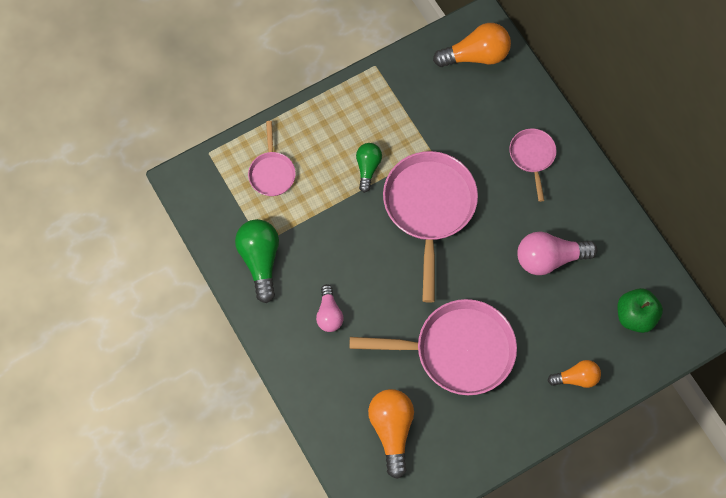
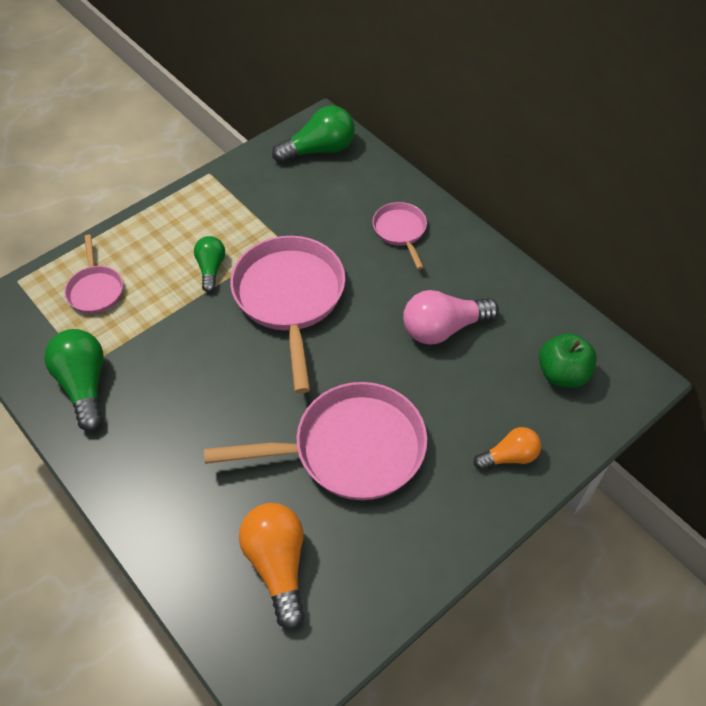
camera: 10 degrees left, 15 degrees down
(329, 314) = (178, 433): pink light bulb -> none
(475, 55) = (319, 150): orange light bulb -> green light bulb

